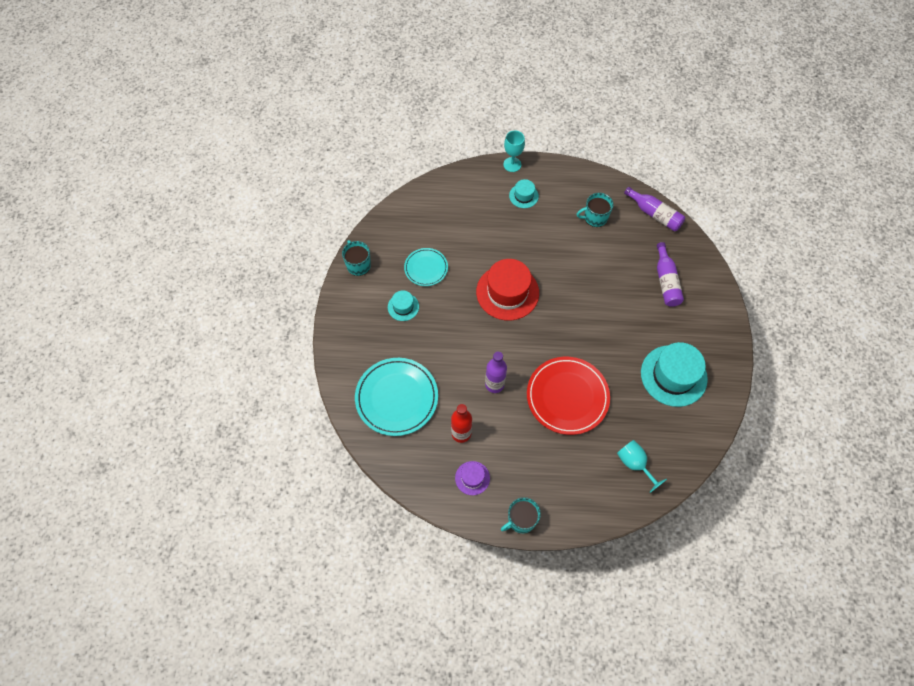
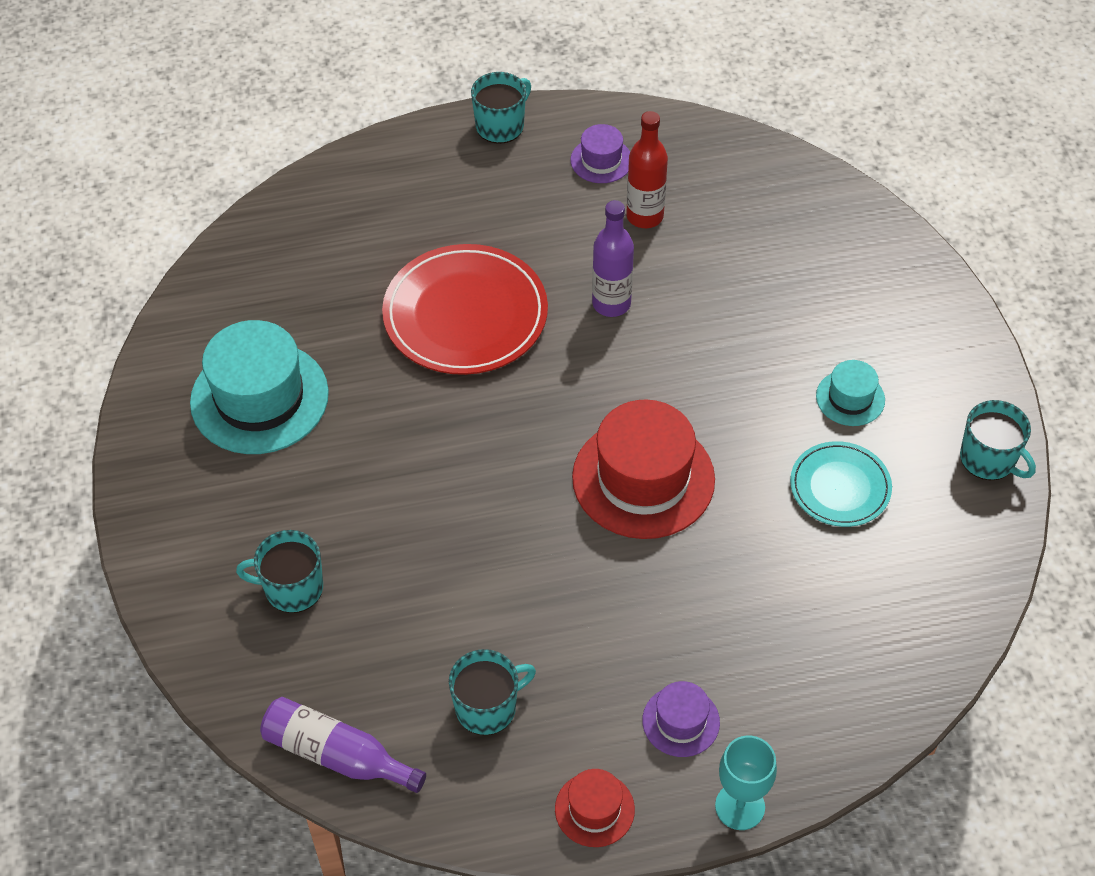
camera: 165 degrees right, 10 degrees down
(396, 398) = (785, 242): turquoise plate -> none
(523, 196) = (681, 721): turquoise hat -> purple hat
(564, 175) = (594, 809): none -> red hat
(635, 464) = (319, 239): turquoise goblet -> none
(666, 281) = (292, 588): purple bottle -> turquoise mug

